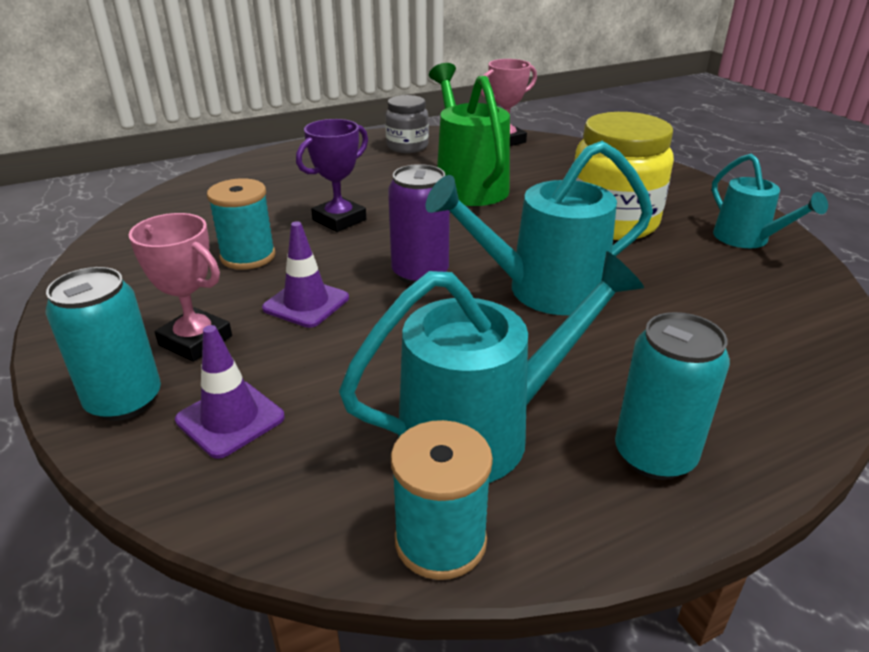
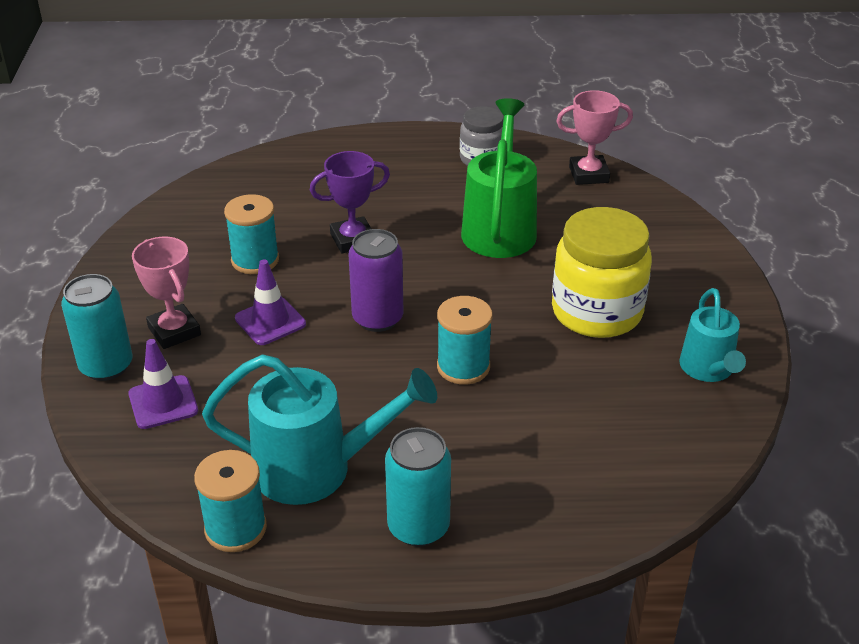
camera: 25 degrees right, 5 degrees up
(542, 291) = (463, 367): turquoise watering can -> turquoise spool

